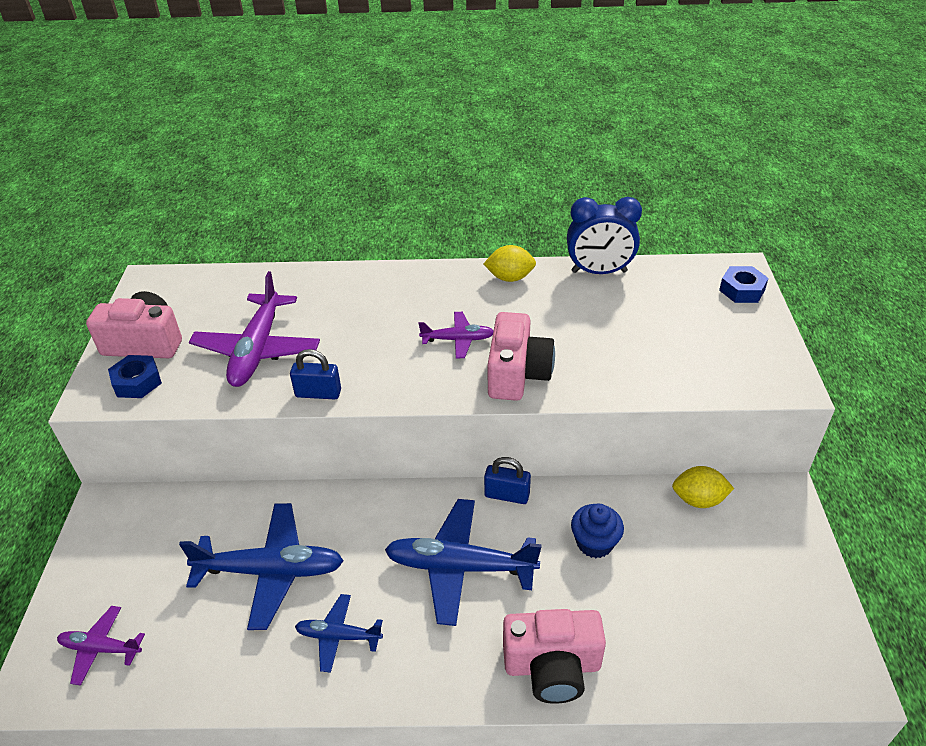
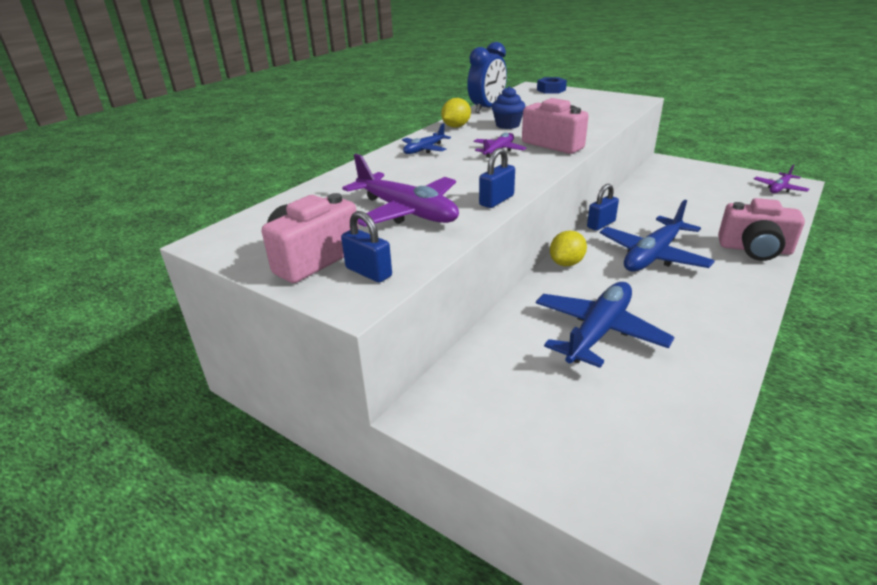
camera: 55 degrees left, 10 degrees down
(100, 648) = (626, 457): purple plane -> purple plane (779, 188)
(137, 382) = (368, 272): blue nut -> blue padlock
(338, 636) = (688, 317): blue plane -> blue plane (424, 149)
(552, 666) = (754, 249): pink camera -> pink camera turned 75 degrees clockwise
(594, 543) = (664, 211): blue cupcake -> blue cupcake (507, 125)
(698, 500) = (652, 178): yellow lemon -> yellow lemon (566, 263)

